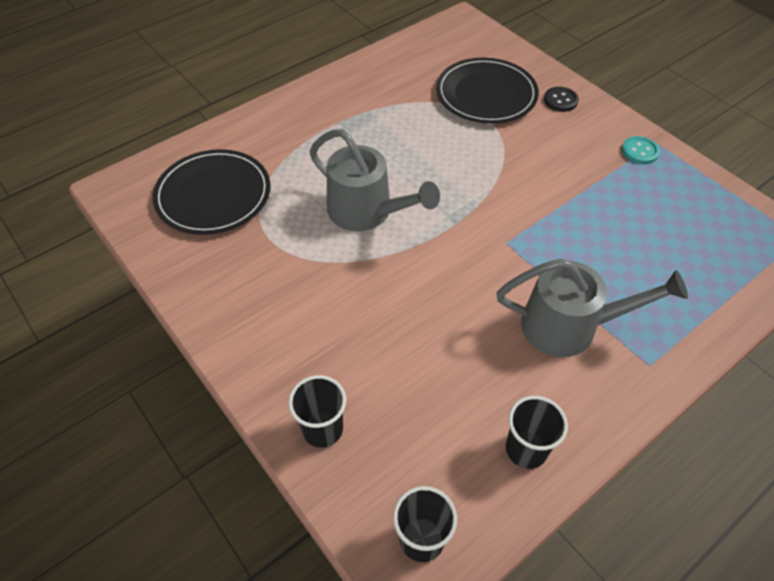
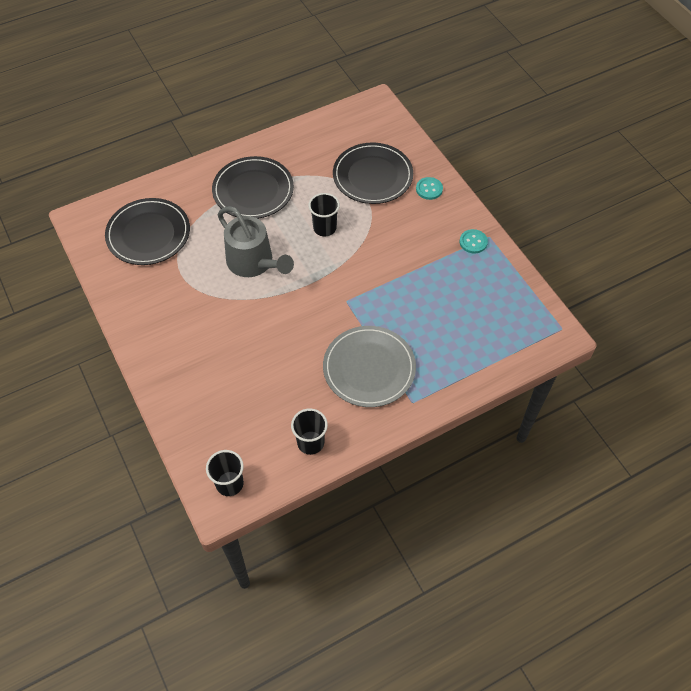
camera: 10 degrees right, 5 degrees up
(322, 429) = (186, 409): black cup -> black cup (324, 228)
(341, 127) = (253, 190): none -> black plate
(560, 100) = (429, 189): black button -> turquoise button
(570, 326) = (369, 368): grey watering can -> grey plate

